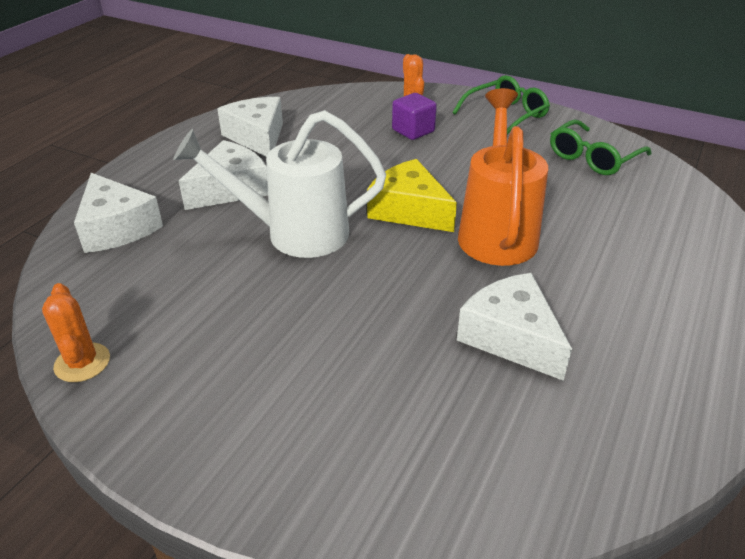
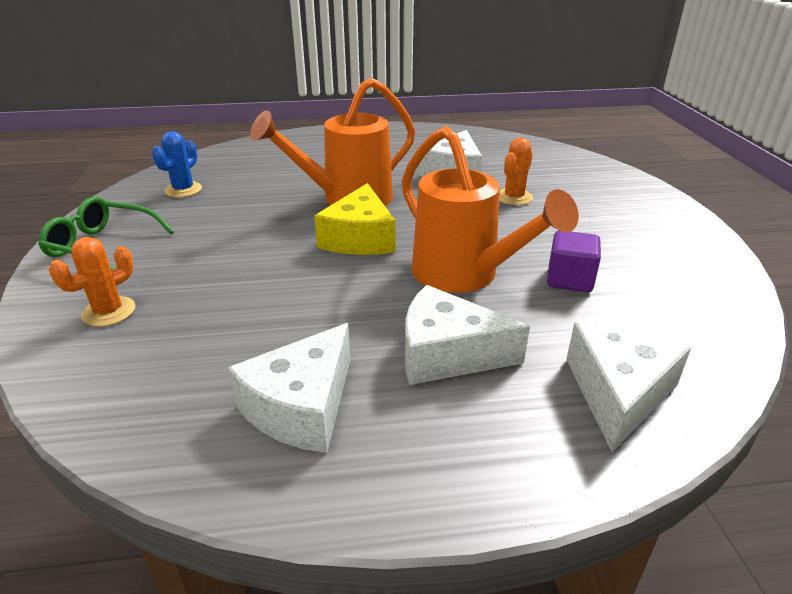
camera: 125 degrees left, 5 degrees down
(82, 363) = (727, 291): orange cactus -> orange cactus (514, 197)
(295, 233) = (464, 275): white watering can -> orange watering can
(413, 131) = (186, 288): purple cube -> purple cube (569, 280)
(593, 158) = (183, 190): green glasses -> blue cactus

